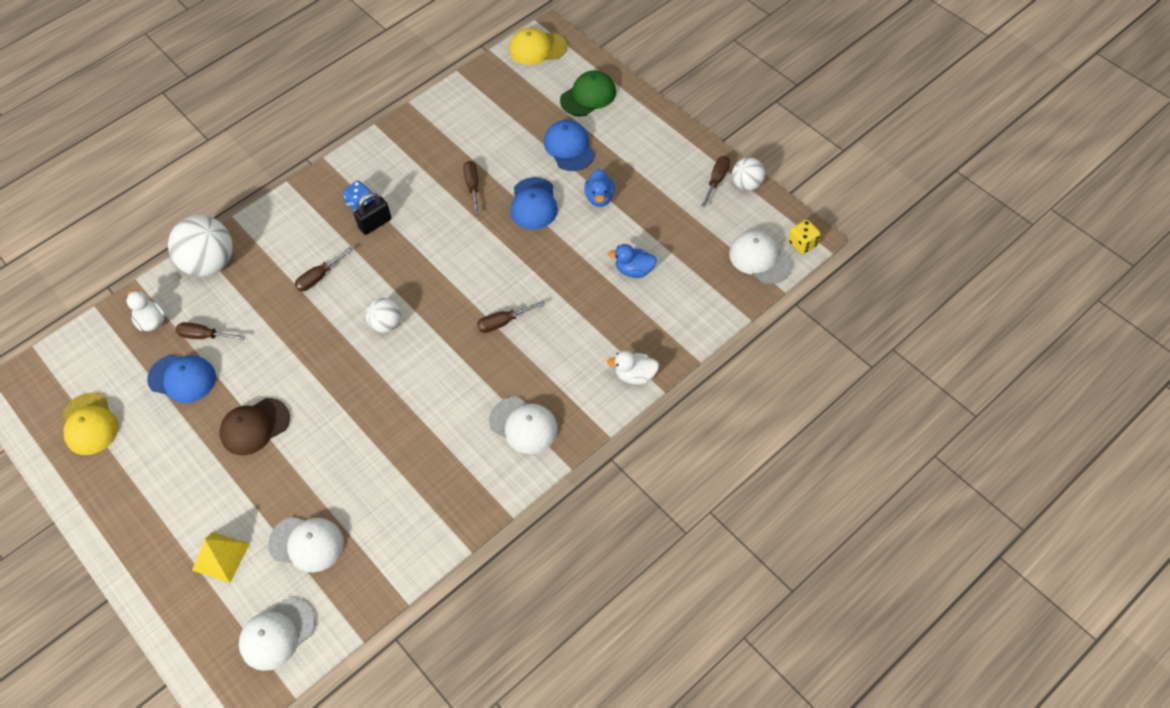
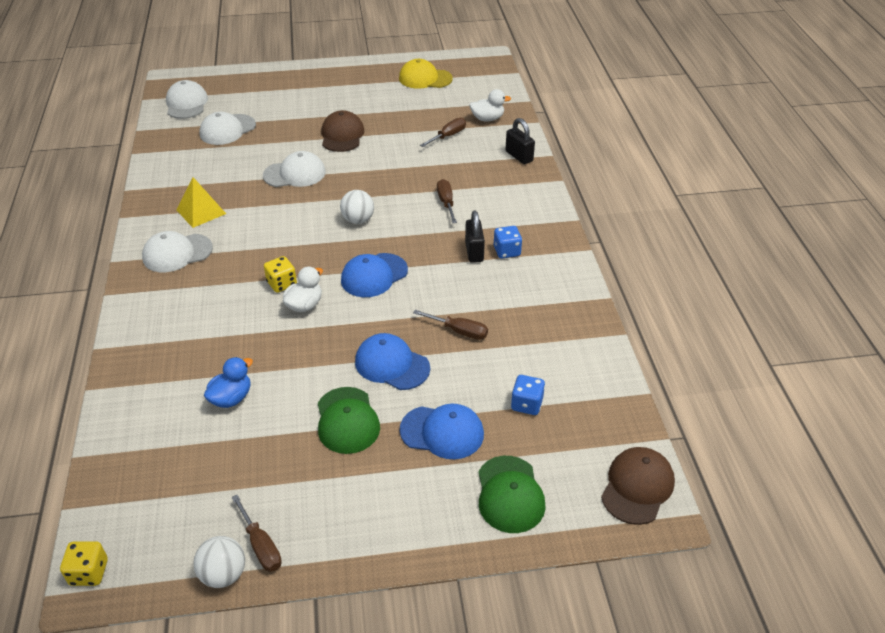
camera: 120 degrees right, 15 degrees down
(182, 378) = (420, 118): blue cap -> blue cap (374, 275)
(210, 263) = (519, 156): white ball -> black padlock
(221, 557) = (264, 99): yellow pyramid -> yellow pyramid (201, 211)
(503, 322) = (282, 284): brown screwdriver -> yellow dice
(513, 120) = (526, 404): none -> blue dice
(537, 48) = (637, 487): yellow cap -> brown cap
(599, 198) = (347, 420): blue duck -> green cap
(635, 375) = (130, 338): white duck -> white duck (304, 305)
(760, 259) = (121, 514): white cap -> white cap (295, 174)

